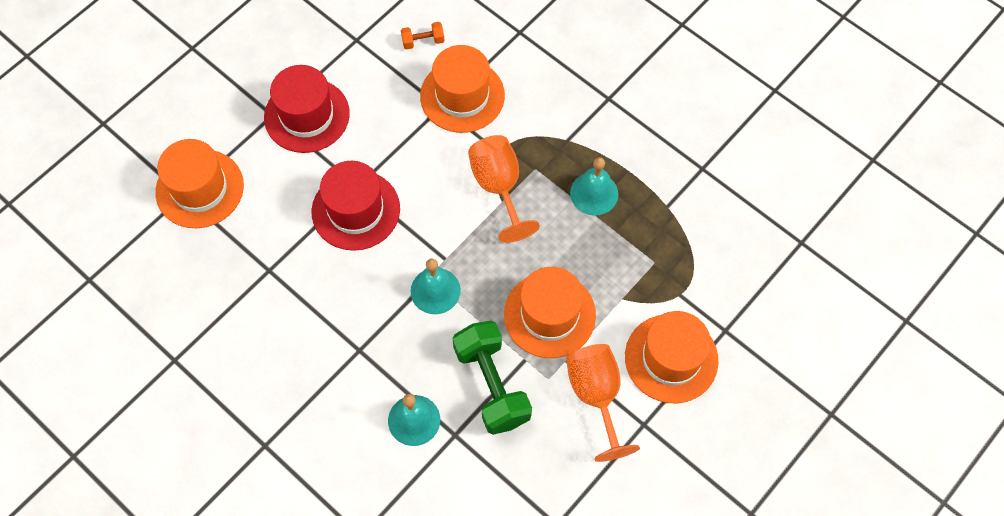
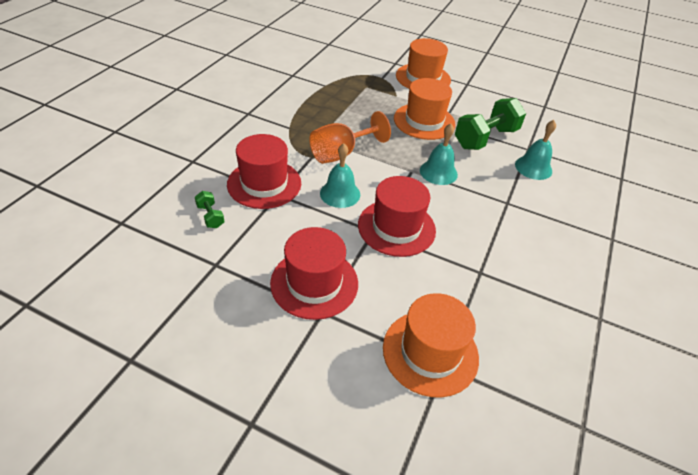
camera: 110 degrees left, 20 degrees down
(423, 41) = (210, 216): orange dumbbell -> green dumbbell
(462, 96) = (264, 183): orange hat -> red hat
(594, 193) = (328, 112): turquoise bell -> turquoise bell (340, 193)
(596, 396) = (463, 100): orange goblet -> none

